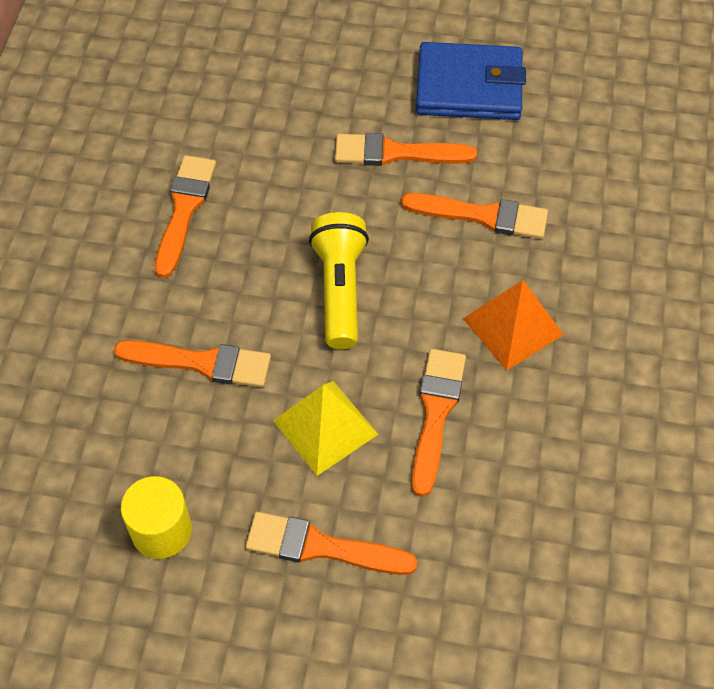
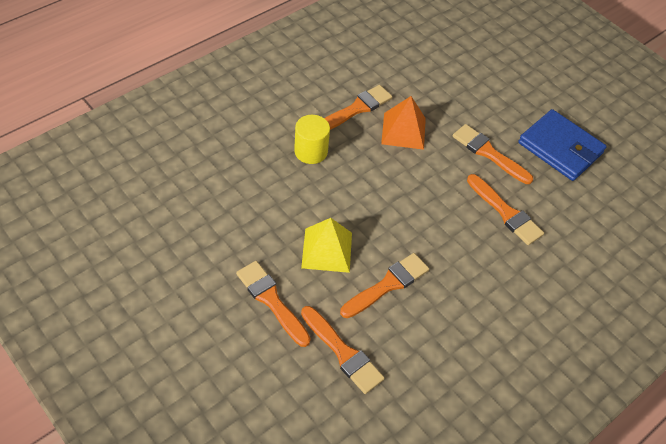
camera: 35 degrees right, 5 degrees down
(161, 530) = (208, 237): yellow cylinder -> yellow cylinder (311, 151)
(201, 363) = (298, 179): orange brush -> orange brush (343, 352)
(340, 290) = (396, 195): yellow flashlight -> none
(512, 326) = (469, 275): orange pyramid -> orange pyramid (403, 130)

